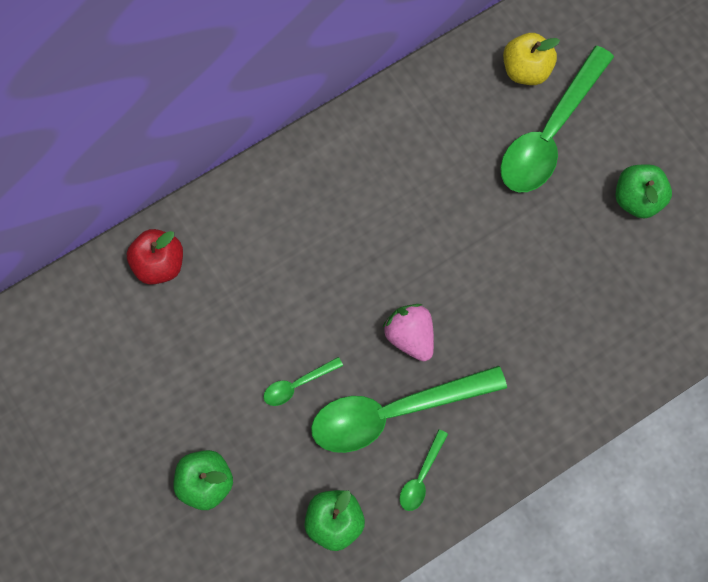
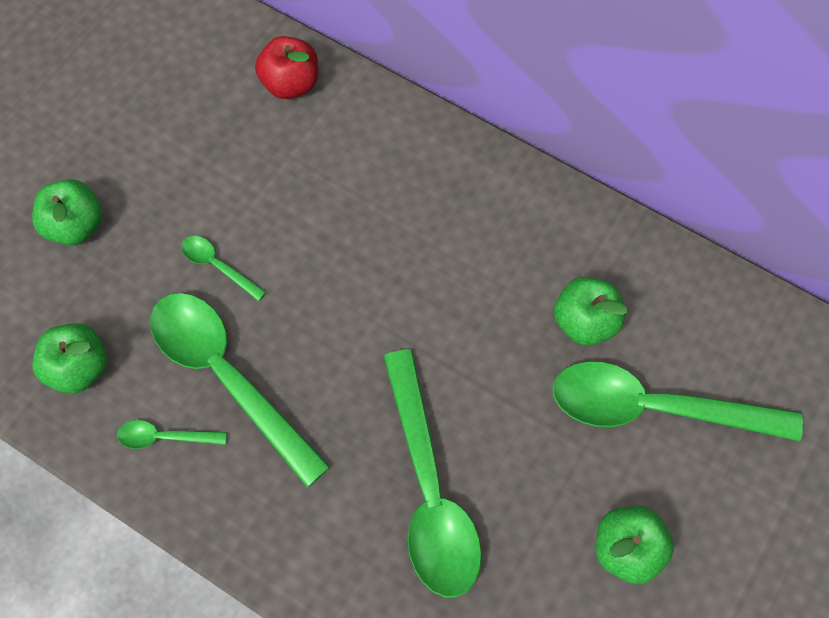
camera: 65 degrees right, 5 degrees down
(410, 336) = (323, 356): pink strawberry -> none
(467, 146) = (584, 322): none -> green apple
(526, 70) = (720, 347): yellow apple -> none
(542, 306) = (429, 489): none -> green spoon

